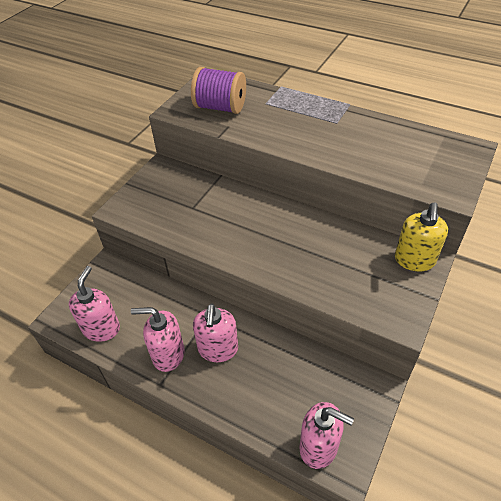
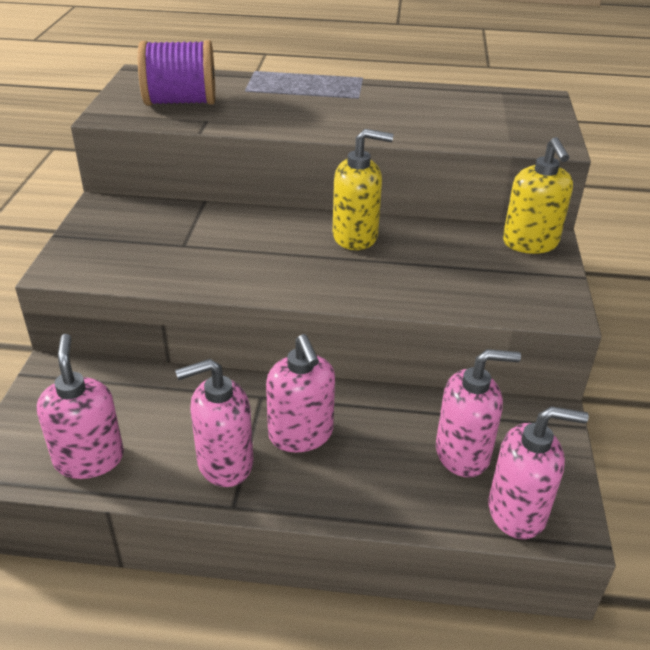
camera: 25 degrees left, 10 degrees down
(298, 226) = (355, 236): none -> yellow soap dispenser
(307, 394) = (463, 453): none -> pink soap dispenser

